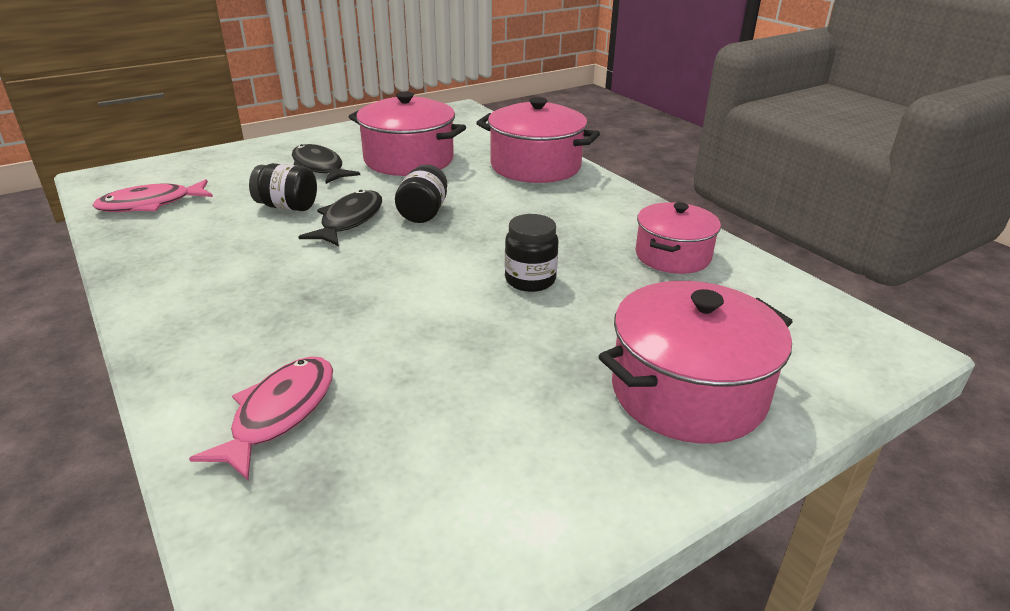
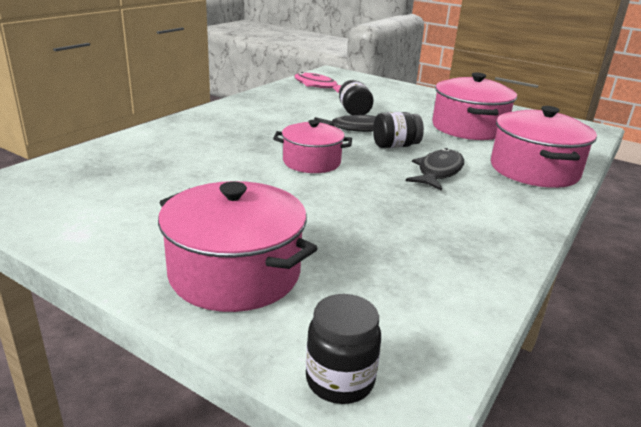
camera: 65 degrees right, 5 degrees down
(279, 413) = (150, 152): pink fish -> none
(319, 167) = (416, 108): black fish -> black fish (438, 172)
(530, 280) = (341, 194): black jar -> black jar (340, 380)
(672, 256) = (449, 250): pink pot -> pink pot (311, 162)

